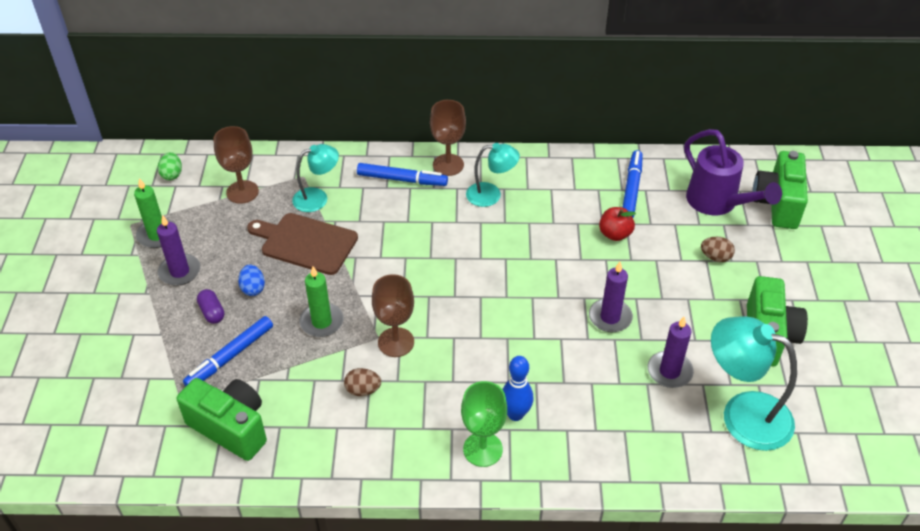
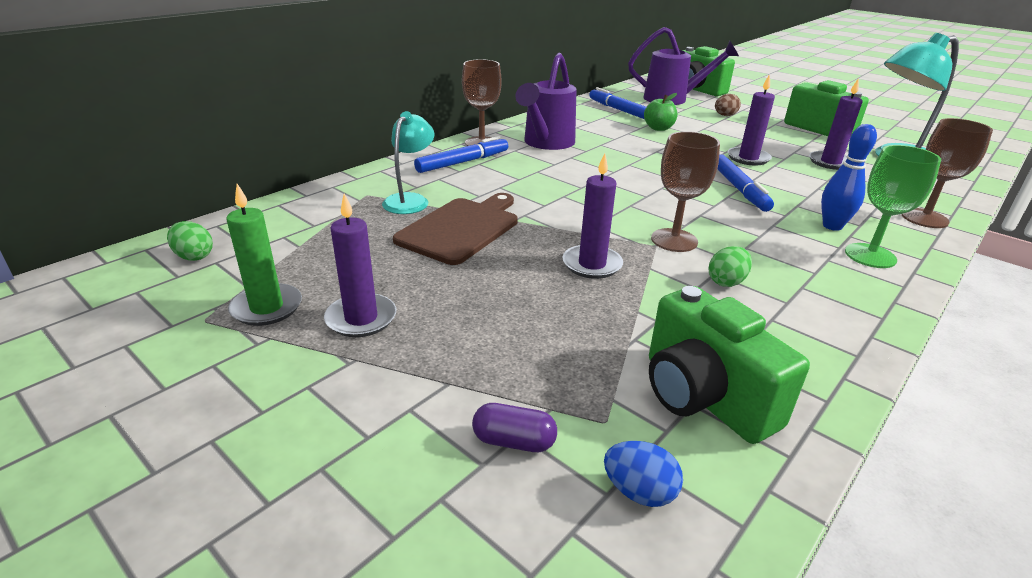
camera: 50 degrees left, 15 degrees down
(212, 312) = (472, 324): purple capsule -> purple capsule (514, 441)
(230, 357) = (569, 343): blue marker -> blue marker (739, 189)
(231, 428) = (703, 397): green camera -> green camera turned 105 degrees counterclockwise
(242, 192) = (318, 230): brown goblet -> brown goblet (924, 218)
(253, 288) = (477, 282): blue egg -> blue egg (639, 491)
(306, 243) = (461, 228): brown cutting board -> brown cutting board turned 150 degrees clockwise
(321, 322) = (592, 264): green candle -> purple candle
(363, 390) = (726, 282): brown egg -> green egg
(491, 195) = (546, 143): turquoise lamp -> purple watering can
(615, 234) = (658, 128): red apple -> green apple

